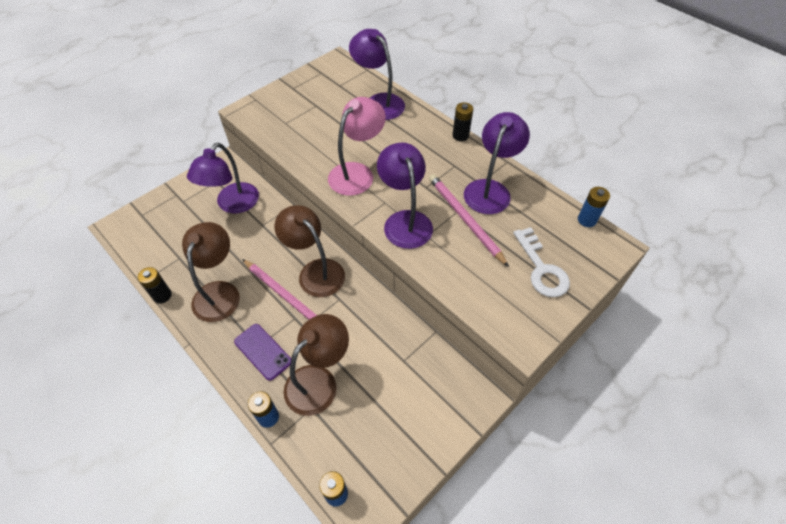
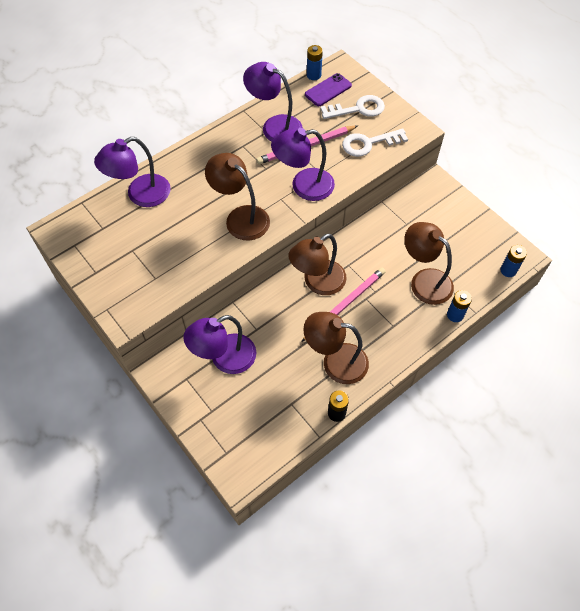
camera: 85 degrees left, 5 degrees up
(233, 204) = (224, 359): purple lamp -> purple lamp turned 120 degrees clockwise
(263, 351) = (398, 321): purple phone -> purple phone (328, 90)
(357, 173) = (240, 217): pink lamp -> brown lamp
(460, 136) = (204, 137): black battery -> none
(483, 282) = (369, 143): none -> white key

